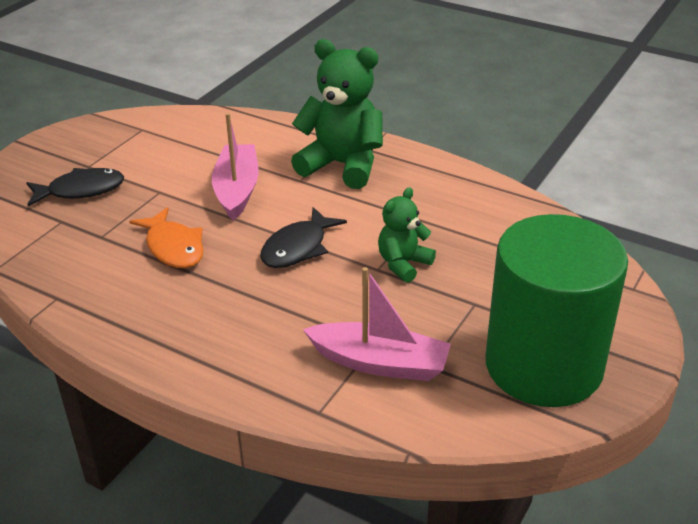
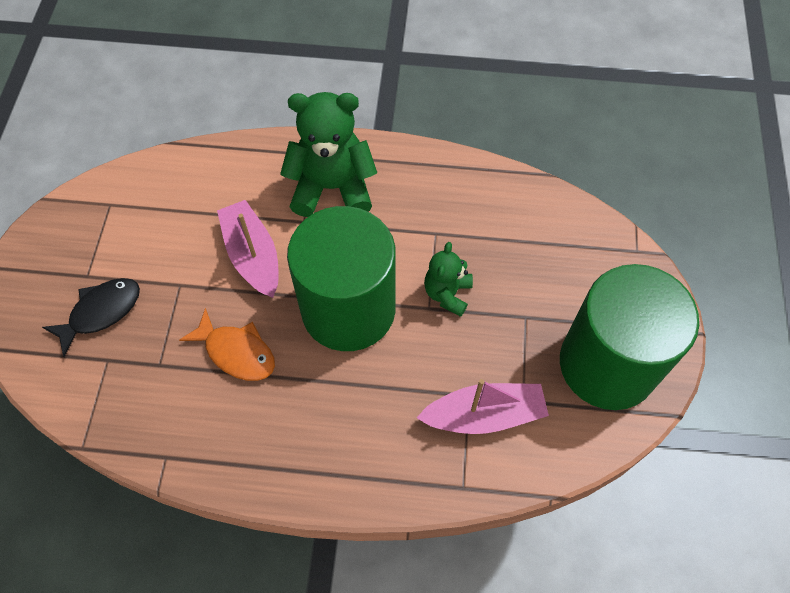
camera: 25 degrees left, 25 degrees up
(298, 248) = (348, 309): black fish -> green cylinder

